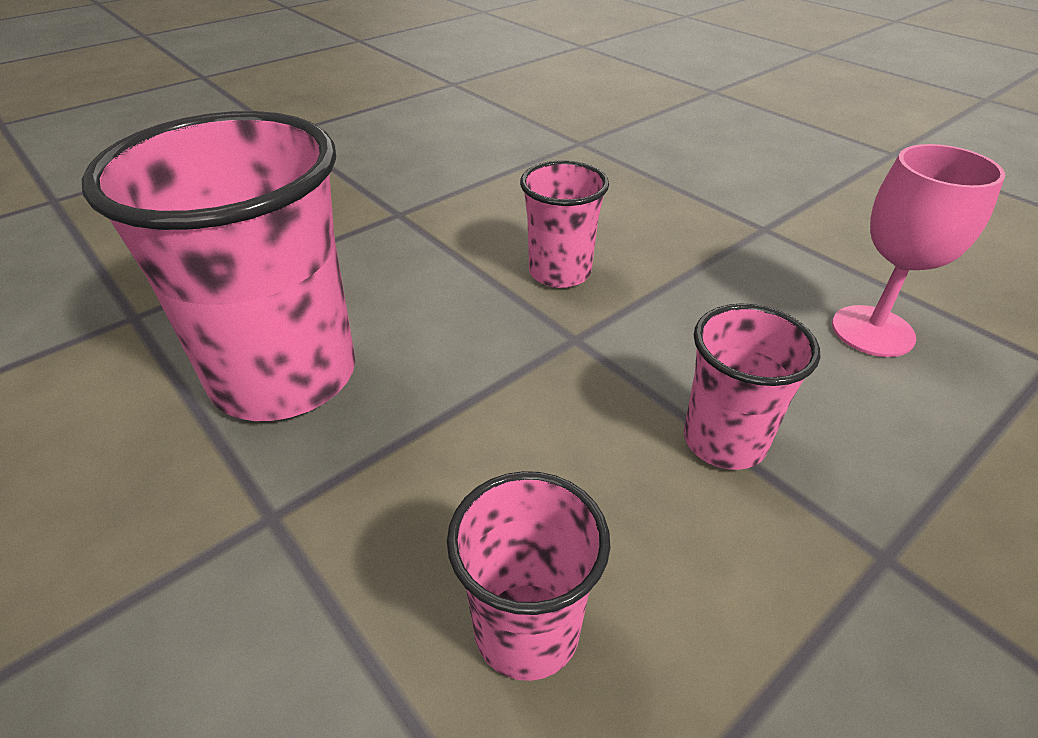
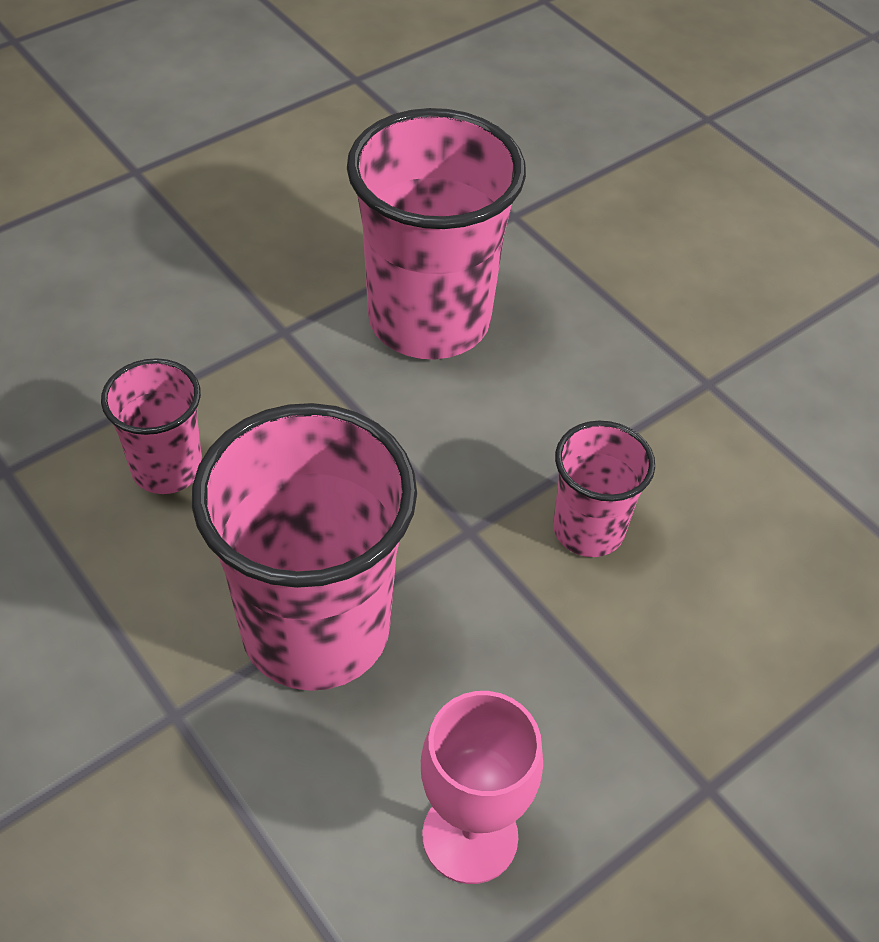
camera: 90 degrees right, 10 degrees up
(724, 441) = (316, 628): pink cup -> pink cup, size x1.92

